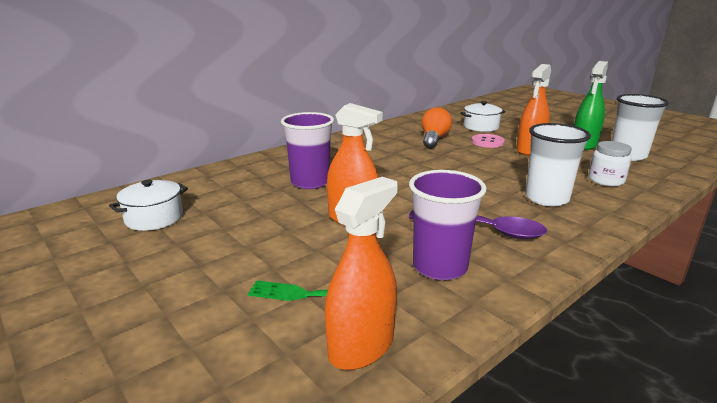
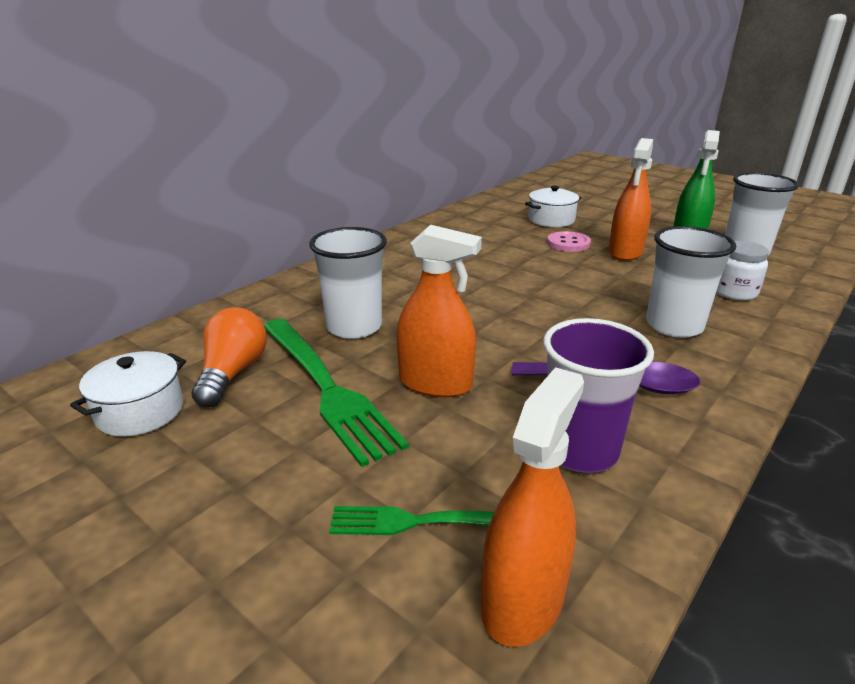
camera: 10 degrees left, 5 degrees up
(277, 215) = (326, 388): none -> green fork
(310, 182) = (354, 327): purple cup -> white cup
(434, 139) = (498, 244): orange light bulb -> orange light bulb (232, 373)

